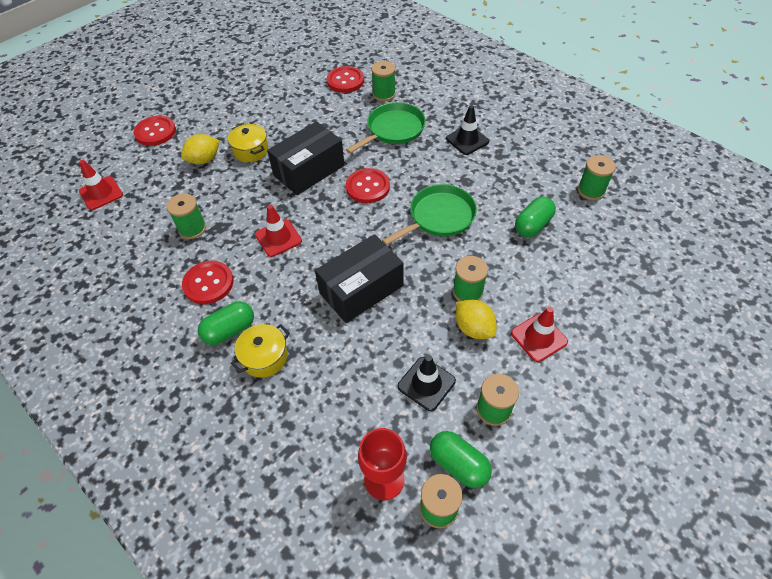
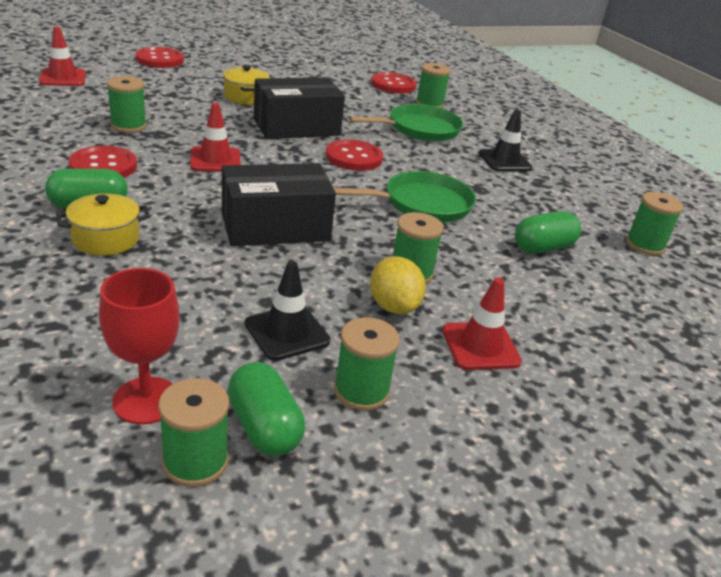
camera: 15 degrees right, 20 degrees down
(204, 160) = (190, 89): yellow lemon -> none

